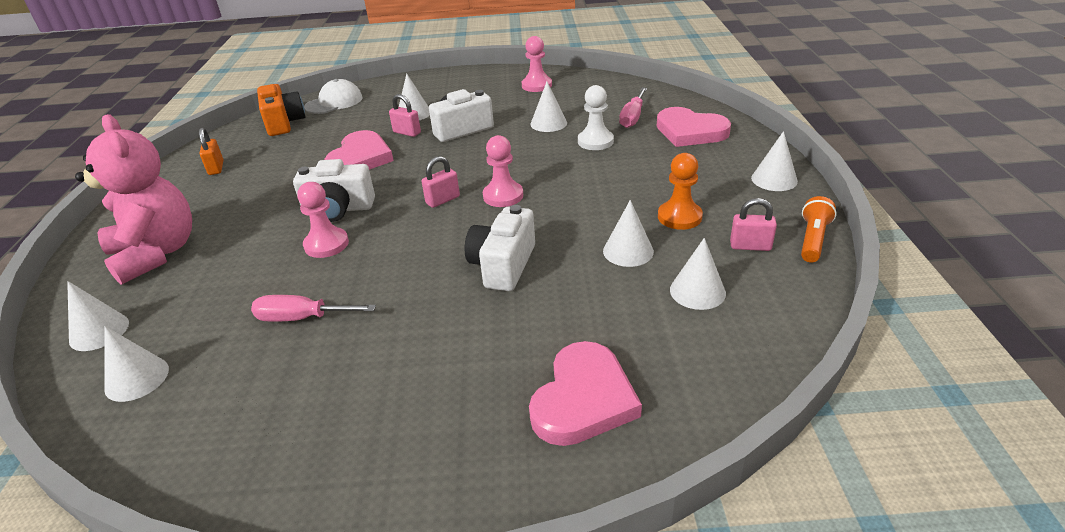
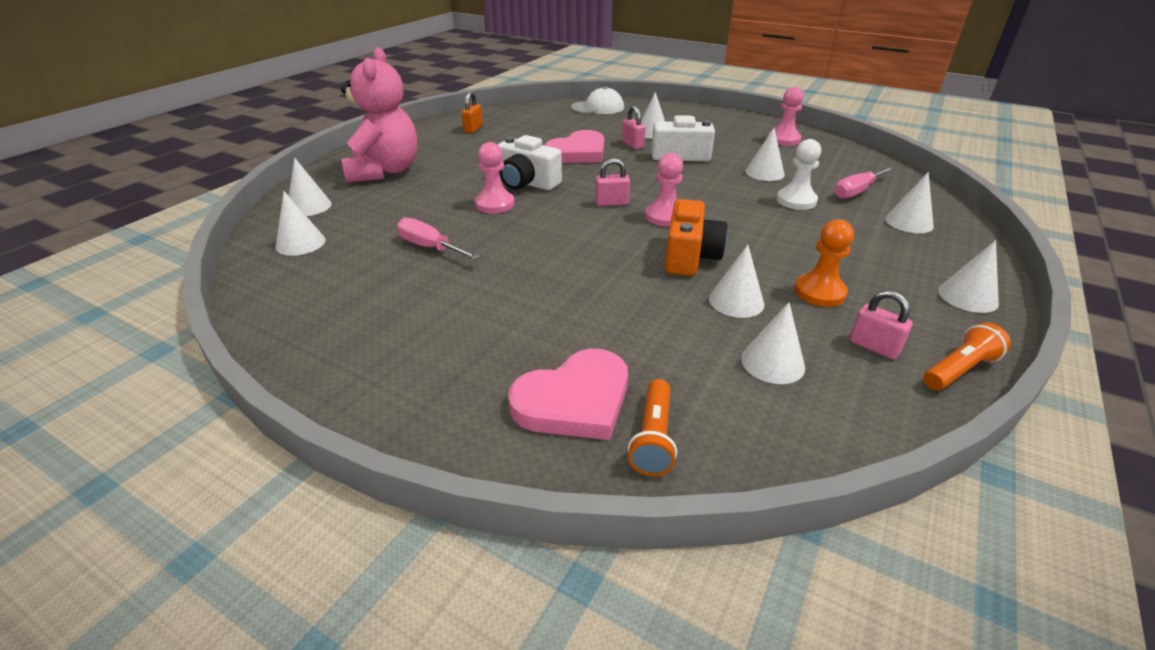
camera: 30 degrees right, 0 degrees up
(283, 123) = (547, 112): orange camera -> orange camera (690, 256)
(503, 265) = (611, 269): white camera -> none
(670, 397) = (653, 438): none -> orange flashlight
(690, 131) = (909, 222): pink heart -> white cone

